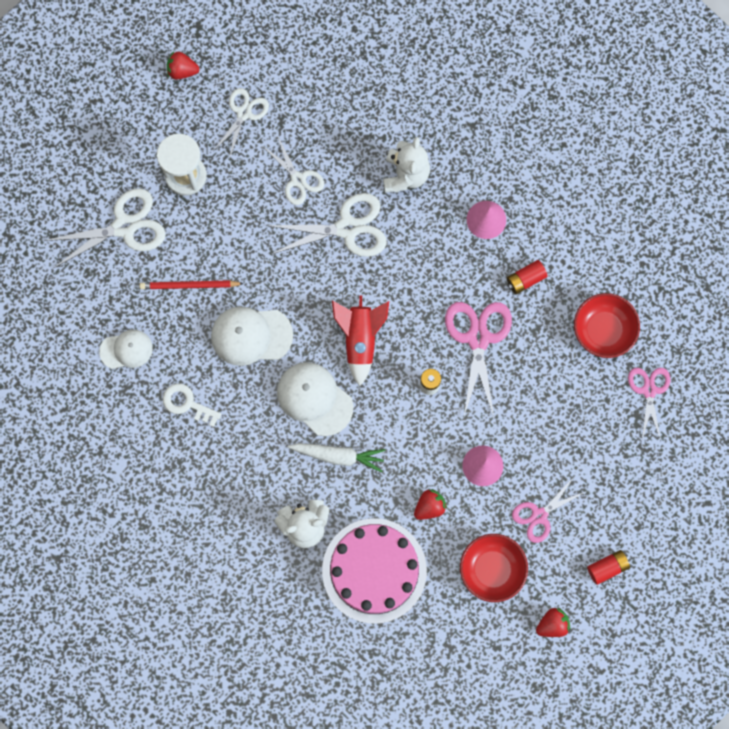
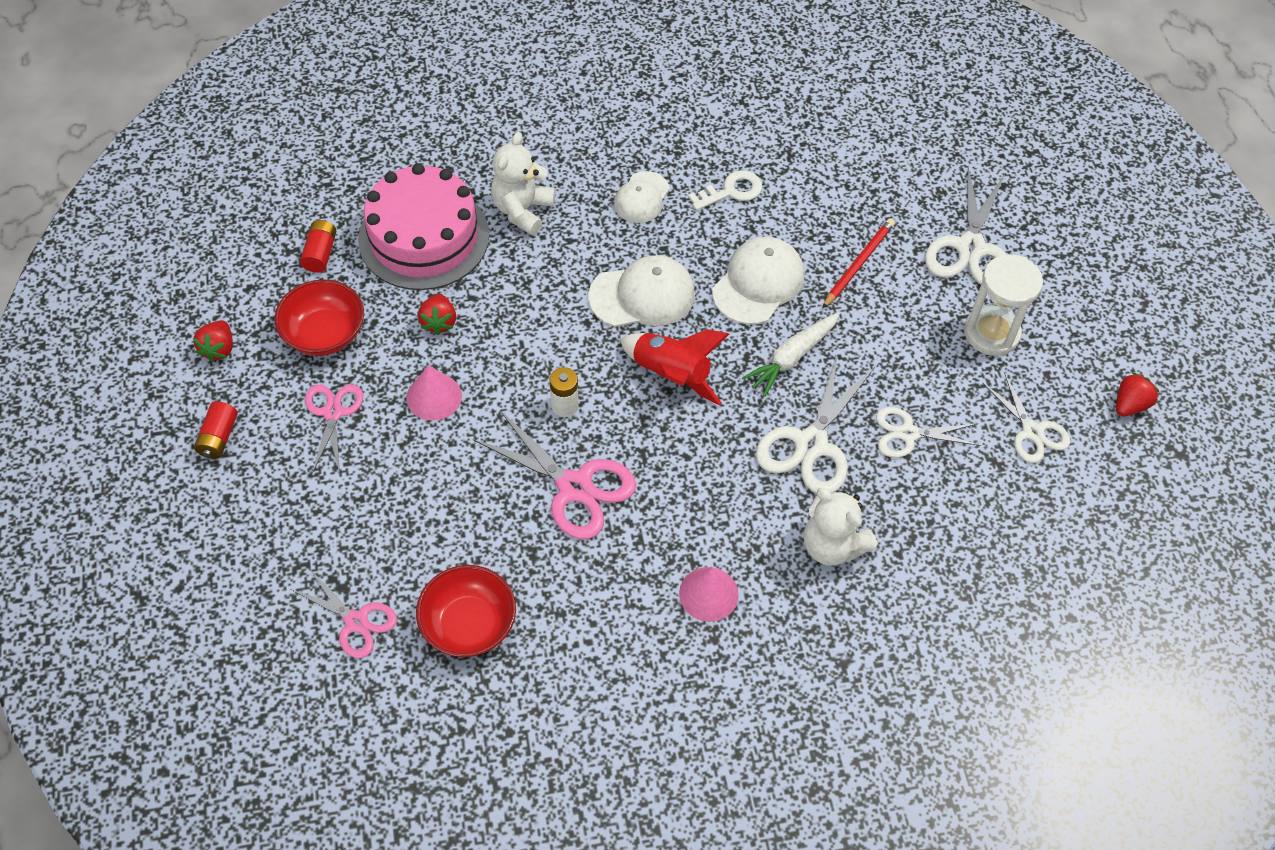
camera: 125 degrees right, 20 degrees down
(126, 350) = (830, 176): white cap -> white cap (641, 198)
(338, 456) = (564, 279): white carrot -> white carrot (792, 358)
(525, 279) = (601, 584): red battery -> red battery (320, 253)

